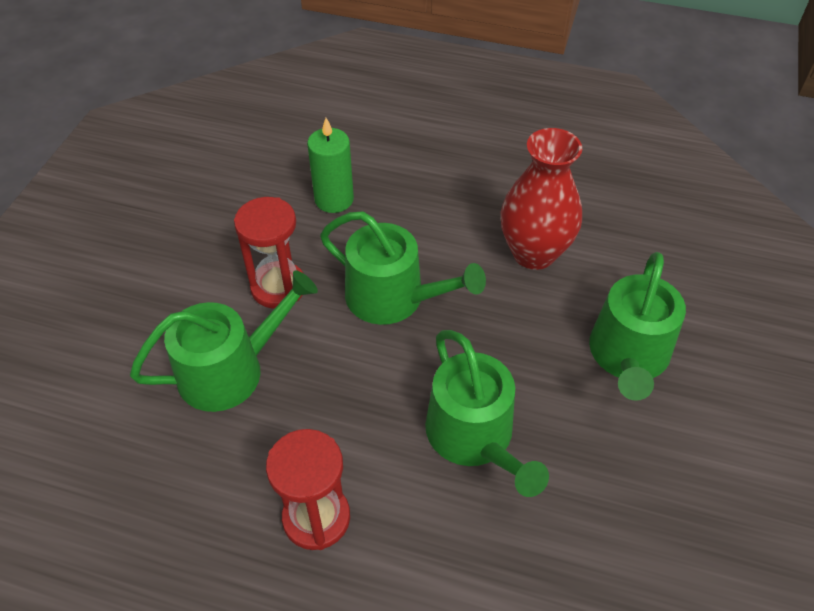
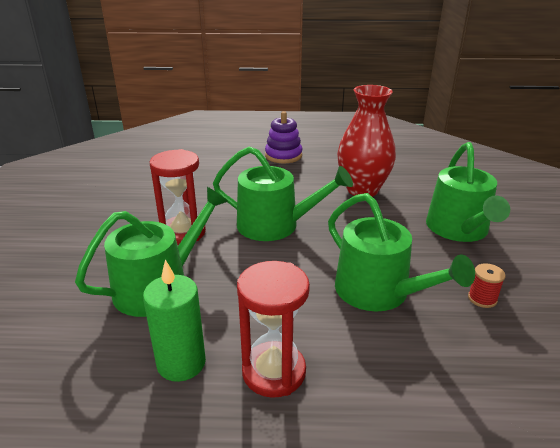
camera: 15 degrees left, 20 degrees down
(334, 199) = (208, 183): green candle -> green candle (181, 363)
(453, 159) = (283, 155): none -> purple stacking toy
(593, 476) = (482, 299): none -> red spool

